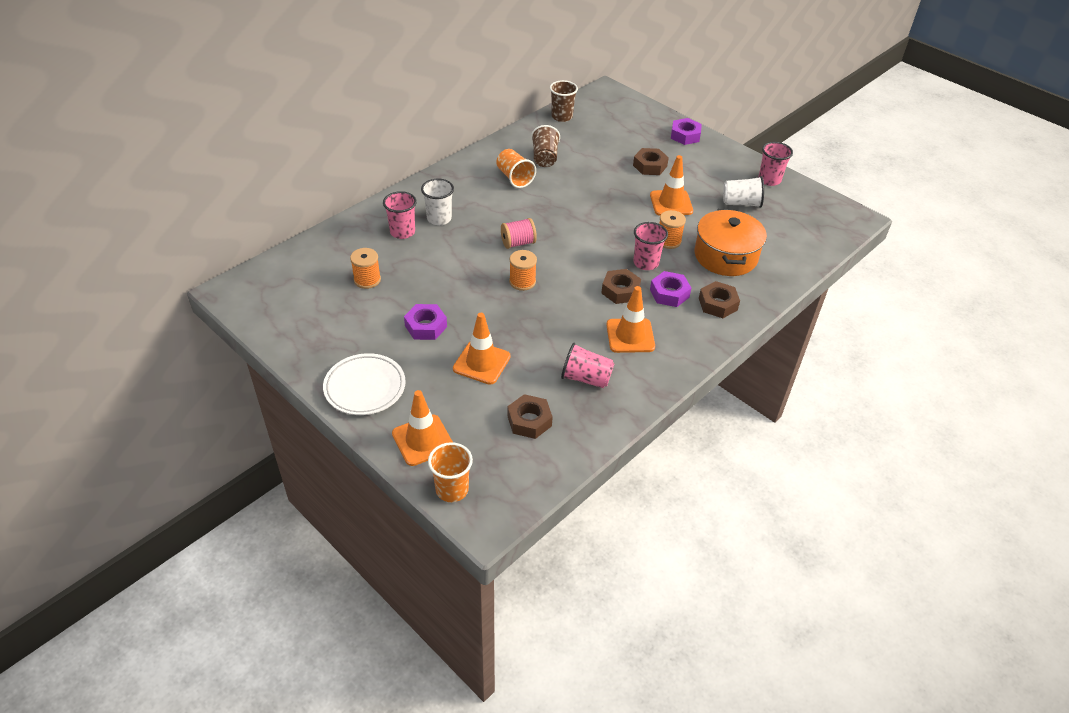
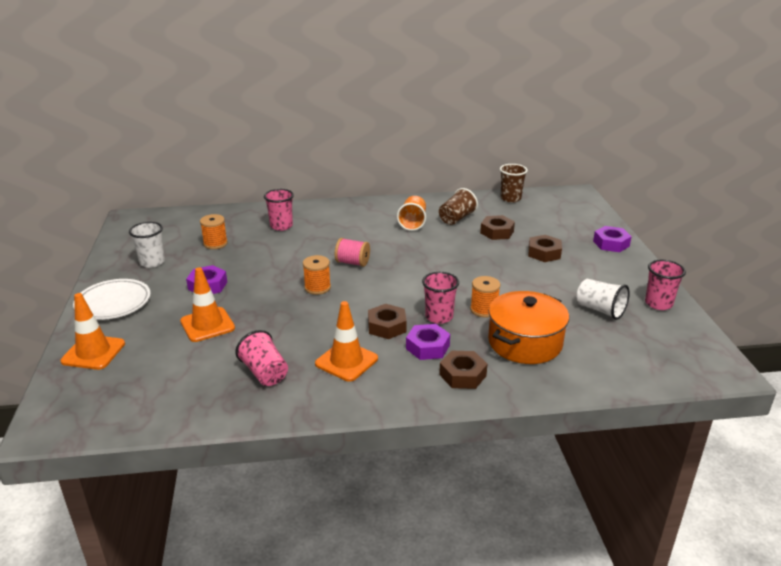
camera: 40 degrees right, 15 degrees down
(439, 219) = (318, 227): white cup -> white cup (152, 262)
(452, 489) = (59, 394): orange cup -> none
(529, 421) = (178, 379): brown nut -> brown nut (497, 232)
(671, 203) = (526, 285): orange traffic cone -> none

